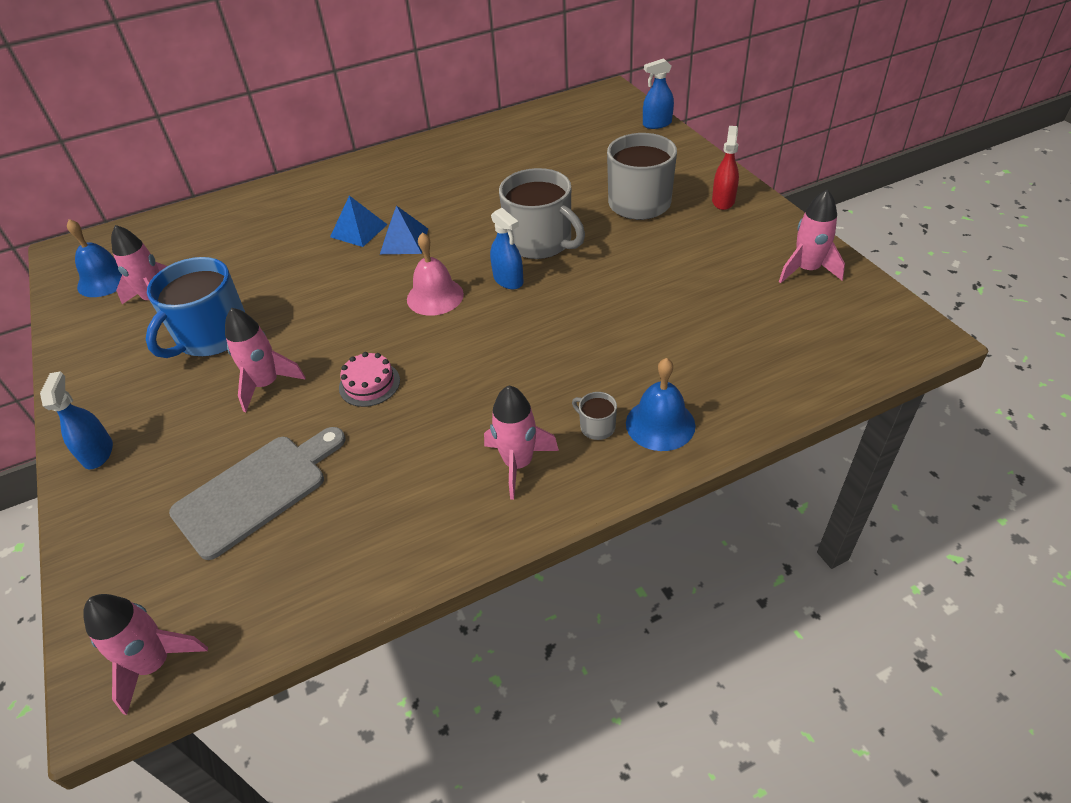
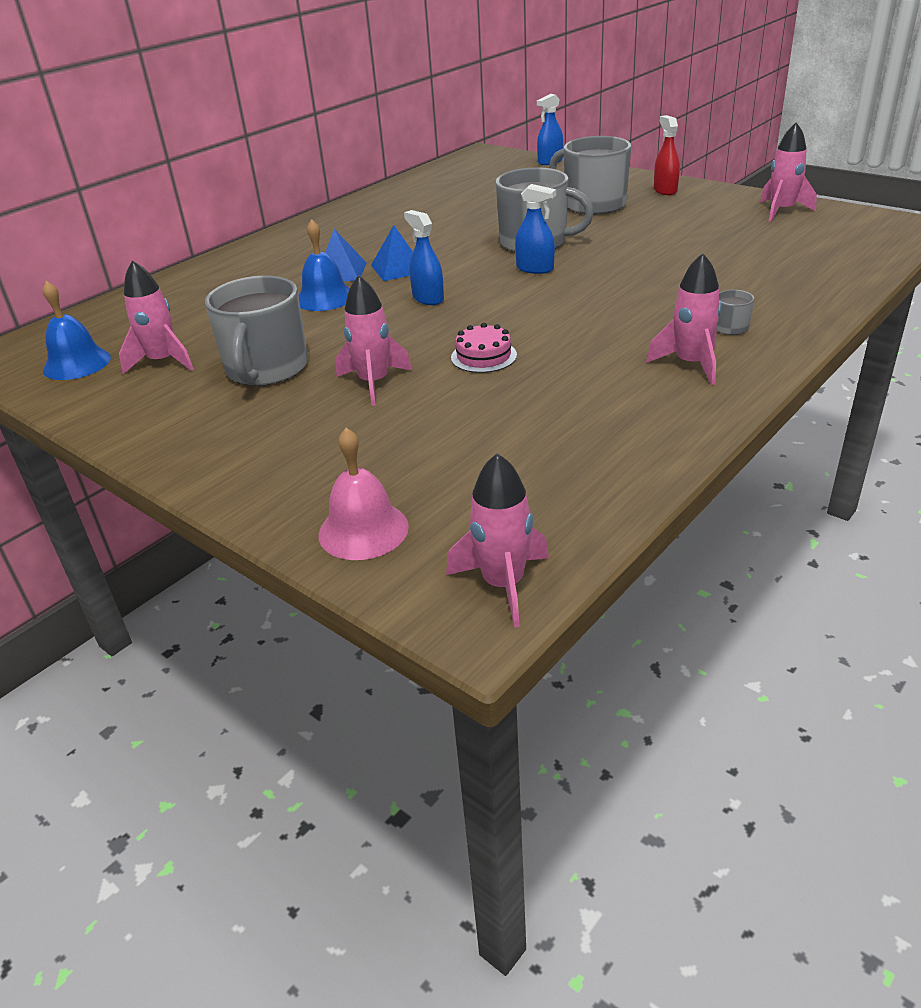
camera: 25 degrees left, 10 degrees down
(98, 453) = (236, 475): blue spray bottle -> blue spray bottle (428, 298)
(212, 336) = (266, 369): blue mug -> grey mug
(256, 491) = (457, 448): grey cutting board -> none
(435, 296) = (476, 293): pink bell -> pink bell (363, 530)
(660, 424) = (779, 313): blue bell -> blue bell (325, 298)

